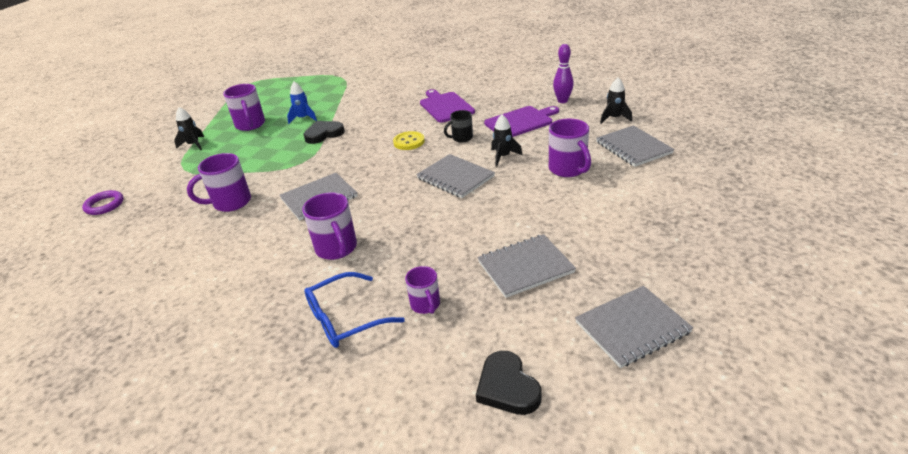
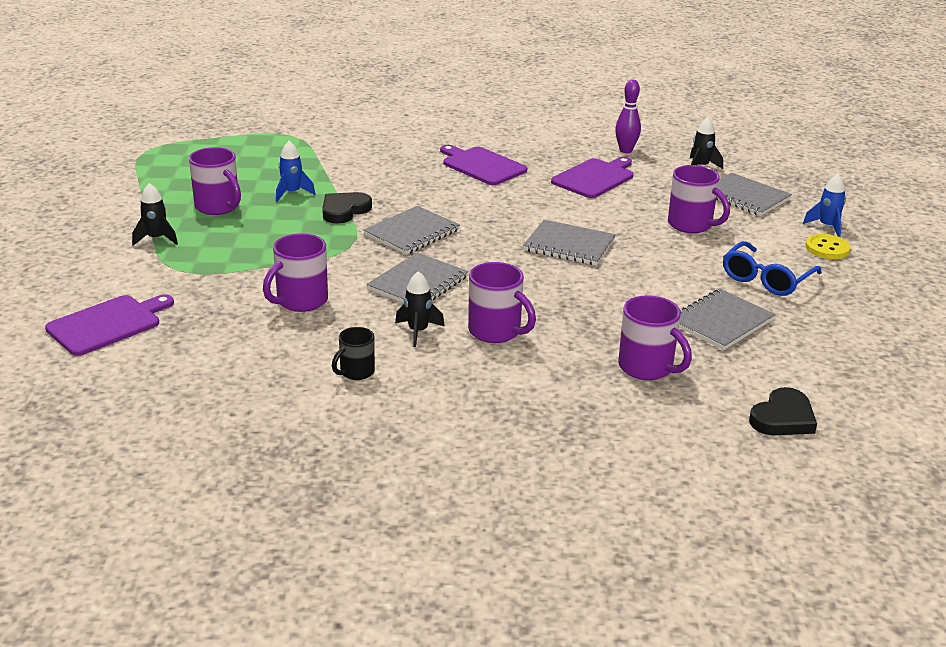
camera: 25 degrees left, 5 degrees down
(104, 205) = (108, 324): purple ring -> purple cutting board
(345, 319) = (572, 392): blue glasses -> blue glasses (766, 279)
(409, 142) = (473, 211): yellow button -> yellow button (827, 248)
(425, 305) = (647, 368): purple mug -> purple mug, size x1.61
(461, 138) = (537, 201): black mug -> black mug (356, 372)
(503, 157) = (606, 218): black rocket -> black rocket (418, 331)
(507, 387) = (783, 418): black heart -> black heart turned 90 degrees counterclockwise
(632, 327) = (858, 356): grey notebook -> grey notebook (412, 233)
(691, 183) = (827, 227): none -> blue rocket

